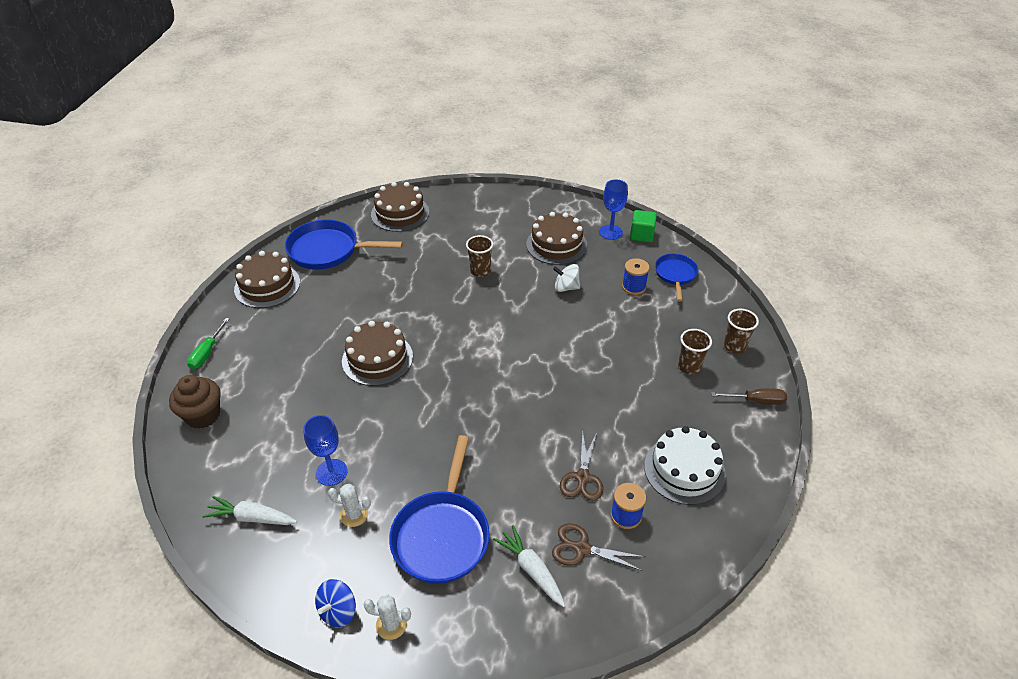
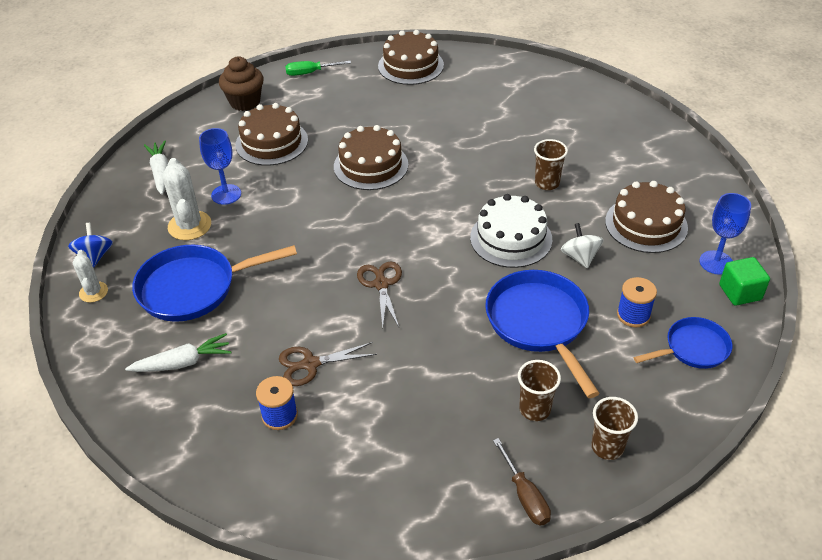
camera: 65 degrees right, 0 degrees up
(328, 250) = (486, 77): blue pan -> blue pan (539, 323)
(338, 611) = (95, 256): blue spinning top -> blue spinning top turned 75 degrees clockwise
(354, 515) = (189, 226): white cactus -> white cactus, size x1.64
(400, 213) = (582, 95): brown cake -> brown cake (271, 142)
(531, 569) = (183, 363): white carrot -> white carrot turned 45 degrees clockwise
(582, 548) = (223, 393): brown scissors -> brown scissors (381, 284)
(684, 470) = (369, 449): white cake -> white cake (511, 238)

